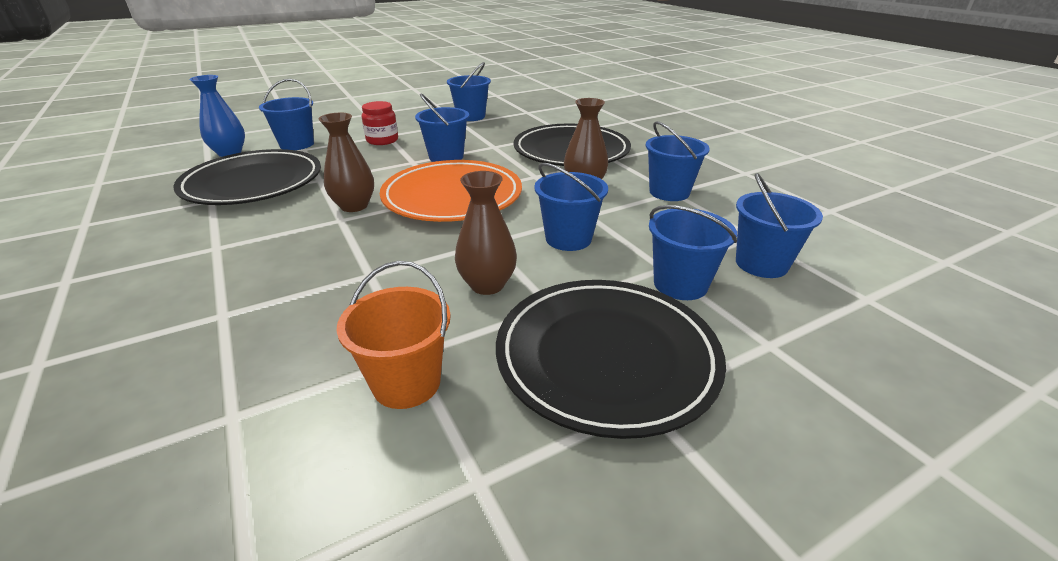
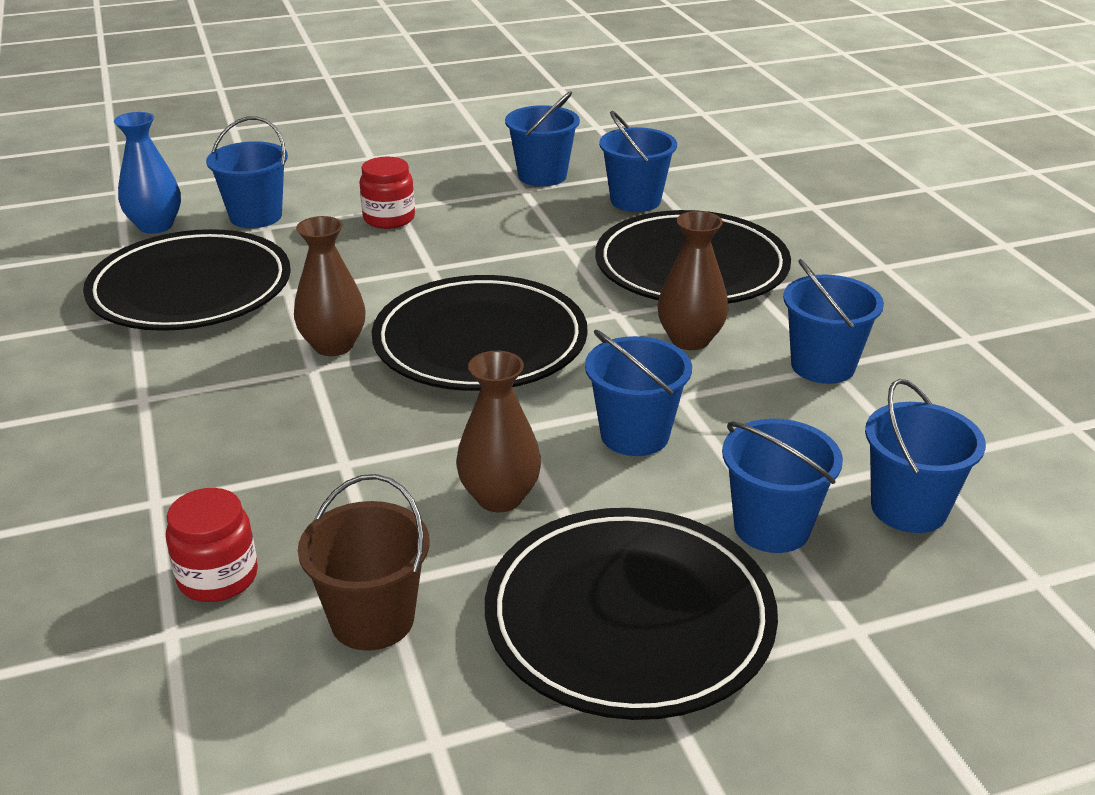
camera: 10 degrees right, 0 degrees up
(274, 365) = (218, 577): none -> red jar
(406, 383) = (372, 619): orange bucket -> brown bucket
(446, 157) = (484, 262): blue bucket -> blue bucket (635, 200)
(452, 197) = (480, 342): orange plate -> black plate

